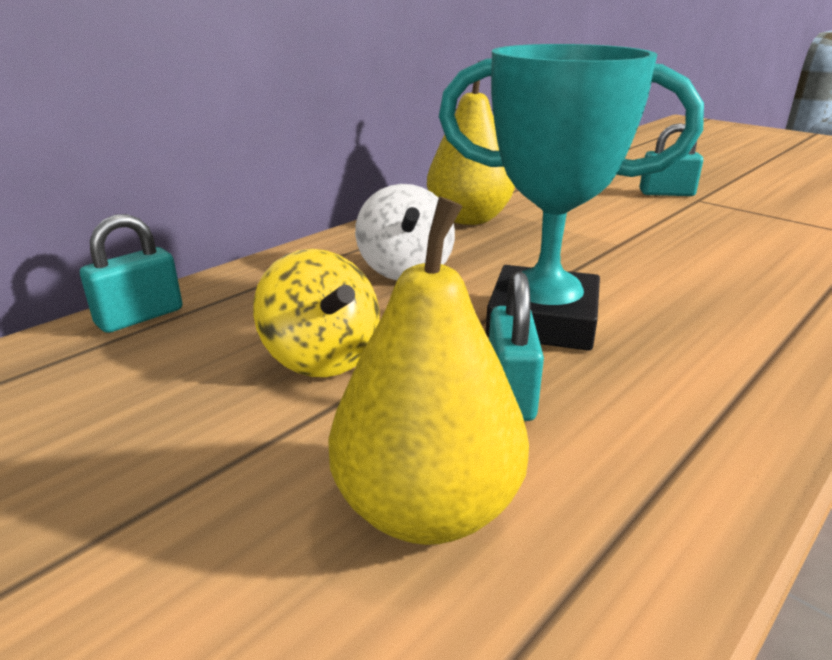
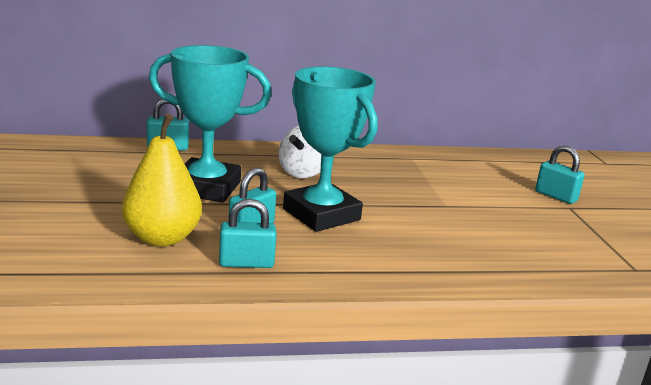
camera: 35 degrees right, 5 degrees down
(322, 358) = (206, 187): yellow spinning top -> turquoise trophy
(469, 219) = (389, 163): yellow pear -> none
(631, 467) = (246, 263): none -> turquoise padlock

